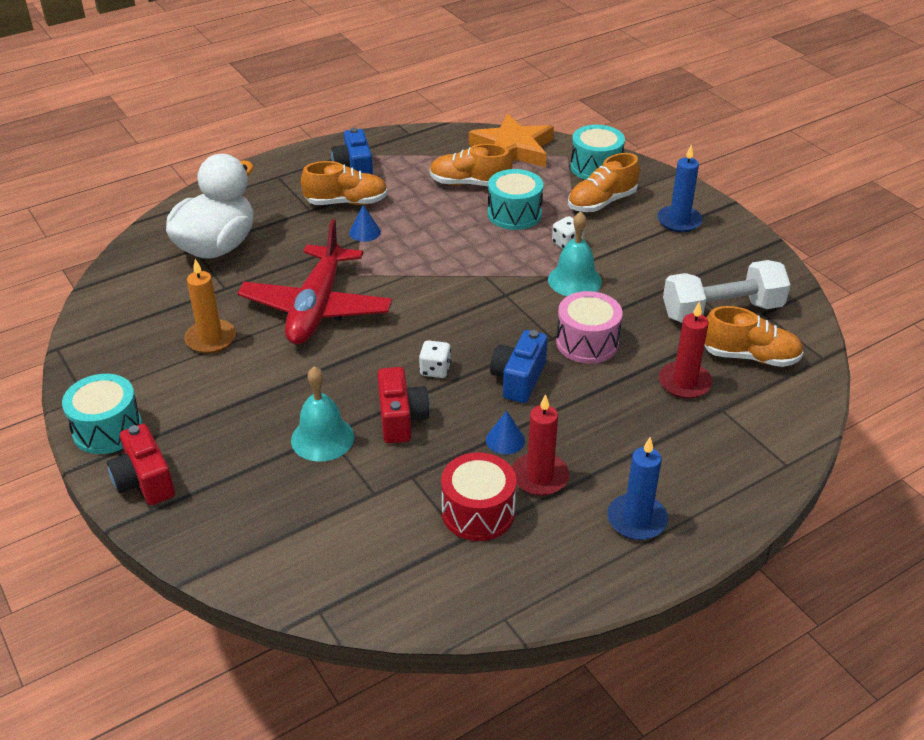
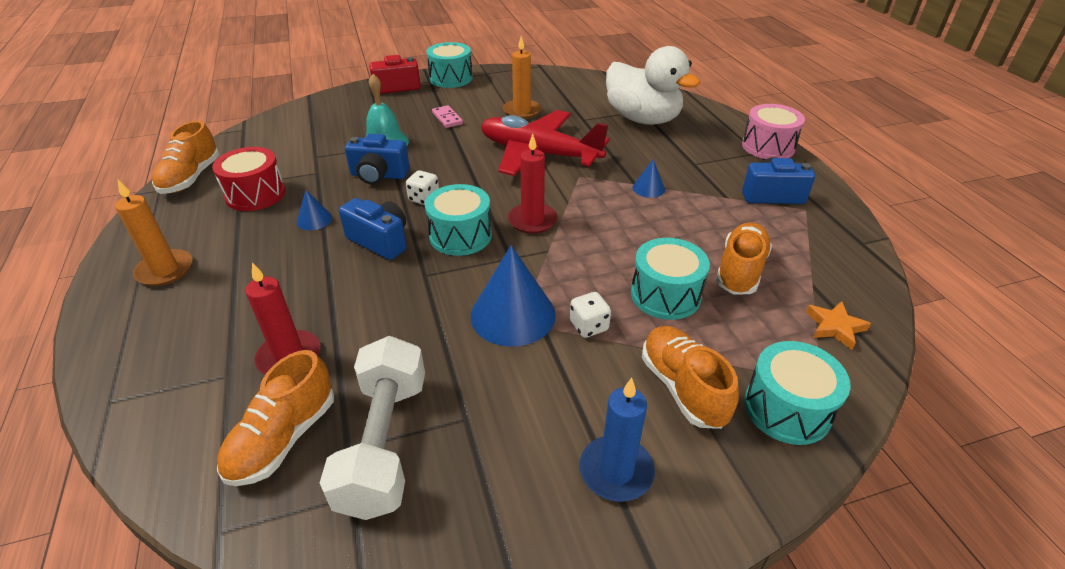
camera: 105 degrees right, 0 degrees up
(243, 400) = (447, 118): none -> pink domino
(346, 202) = (705, 184): orange shoe -> orange shoe (191, 178)
(401, 419) = (379, 175): red camera -> blue camera
(487, 330) = (460, 236): none -> turquoise drum
(513, 149) = (835, 327): orange star -> orange star, size x0.47
(539, 477) = (259, 229): red candle -> red candle (532, 220)
(574, 280) = (513, 315): turquoise bell -> blue cone
(587, 343) = (401, 297): pink drum -> pink drum (768, 146)
(636, 519) = (165, 270): blue candle -> orange candle

